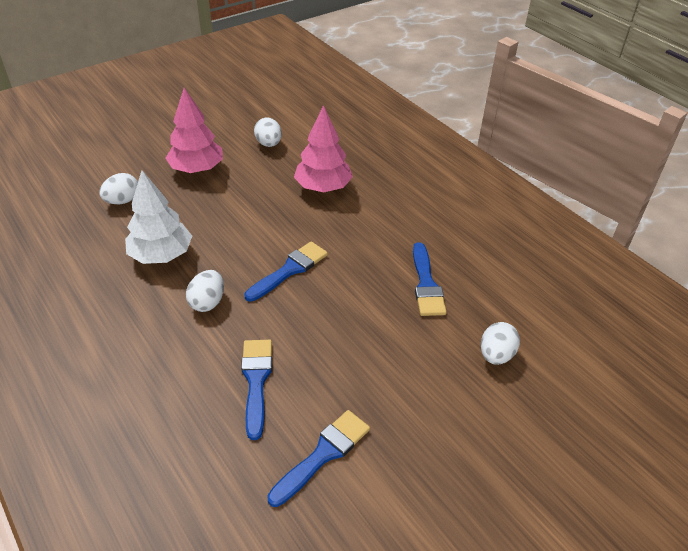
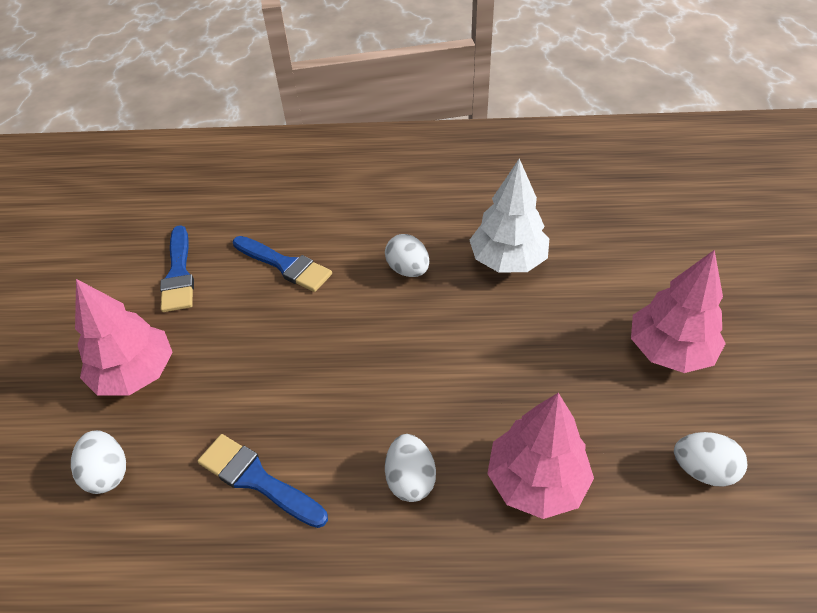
camera: 130 degrees right, 5 degrees up
(122, 201) = (632, 259): white egg -> white egg (410, 479)
(289, 270) = (398, 354): blue brush -> none
(429, 401) = (135, 373): none -> pink tree

